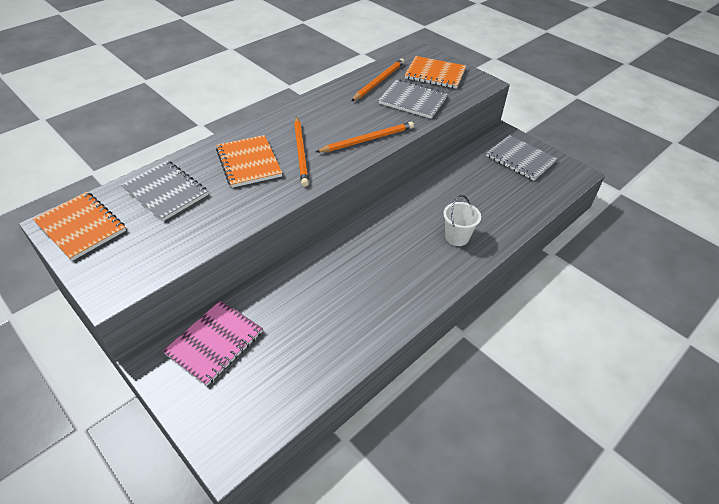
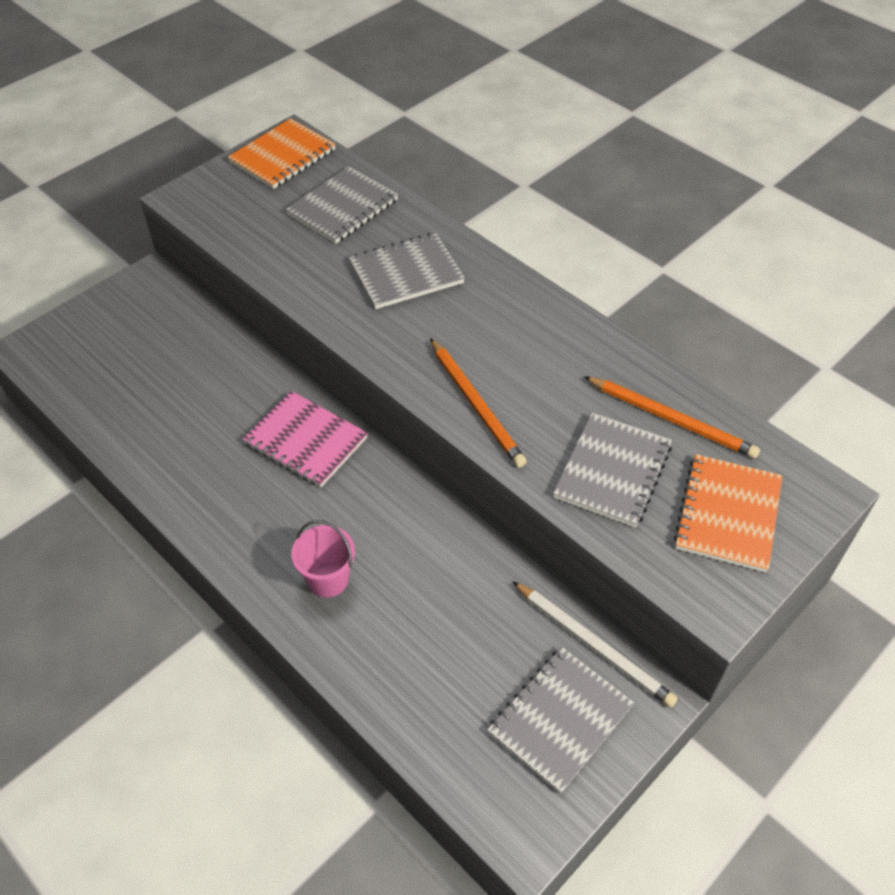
camera: 90 degrees right, 5 degrees up
(214, 343) = (164, 320): pink notebook -> pink notebook (306, 441)
(249, 163) = (406, 273): orange notebook -> grey notebook
(301, 152) = (434, 325): orange pencil -> none
(457, 237) = (328, 579): white bucket -> pink bucket
(480, 146) = (594, 645): none -> white pencil

